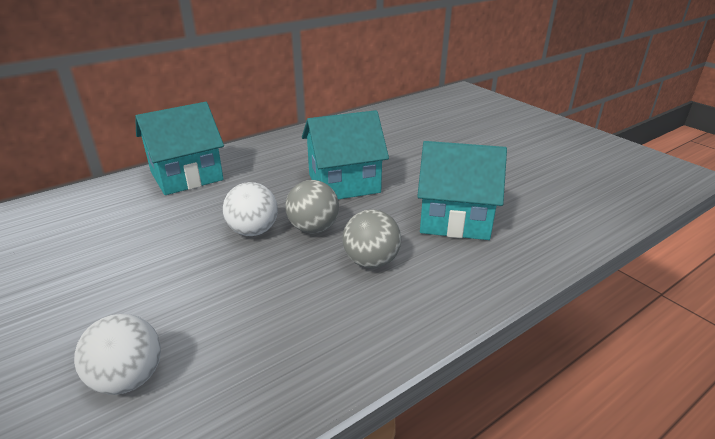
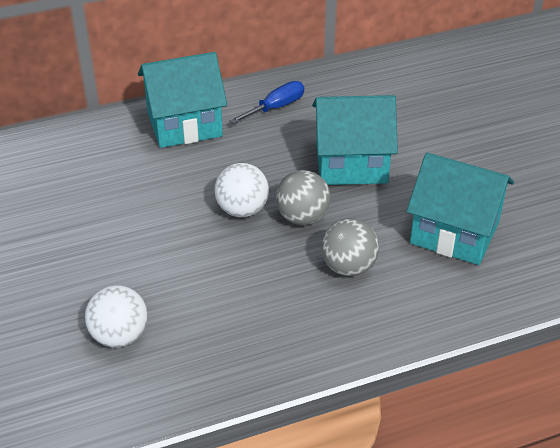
camera: 15 degrees right, 10 degrees up
(267, 155) = (276, 107): none -> blue screwdriver

